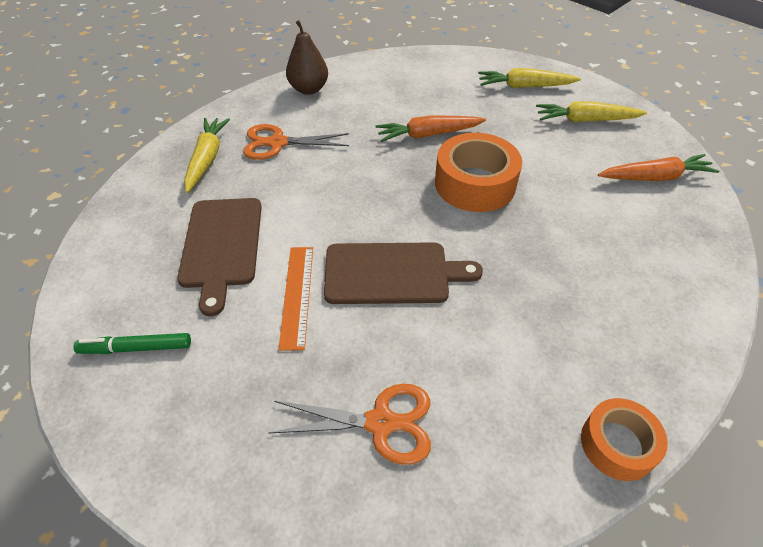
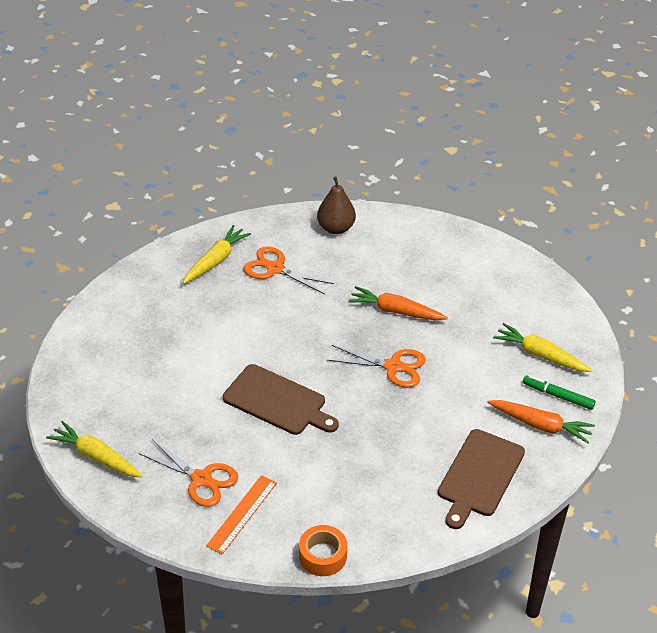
camera: 30 degrees right, 5 degrees down
(136, 348) = (96, 374): green marker -> green marker (558, 396)
(221, 246) = (183, 332): brown cutting board -> brown cutting board (479, 476)
(297, 295) = (207, 387): orange ruler -> orange ruler (242, 514)
(475, 184) = (393, 367): orange tape -> orange scissors
(524, 86) = (522, 301): yellow carrot -> yellow carrot (96, 457)

